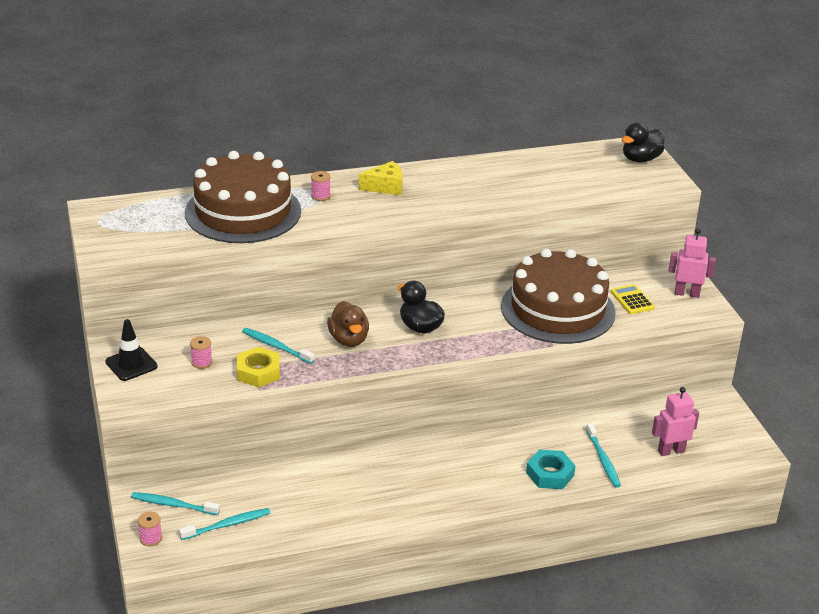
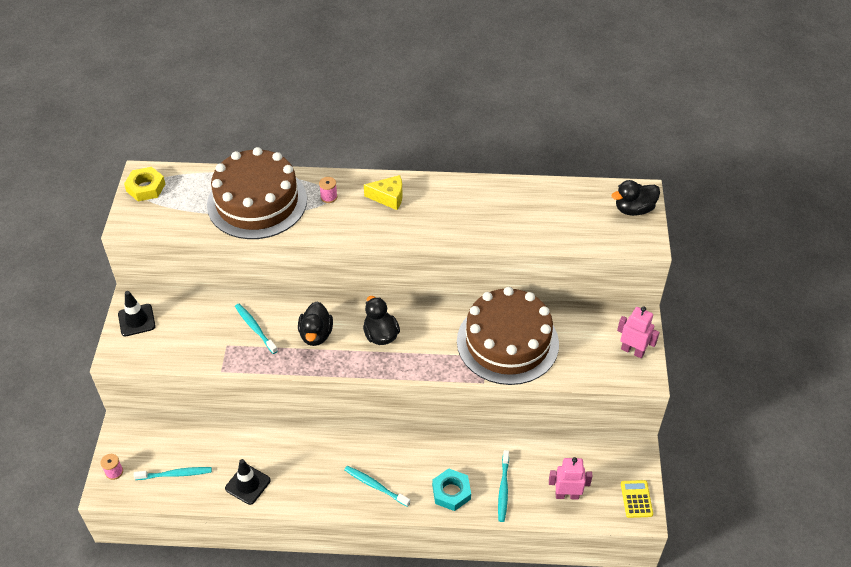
camera: 20 degrees right, 15 degrees up
(173, 505) = (144, 443): turquoise toothbrush -> turquoise toothbrush (375, 486)
(201, 362) = (190, 331): pink spool -> none
(258, 372) = (229, 352): yellow nut -> yellow nut (146, 187)
(319, 516) = (248, 484): none -> black traffic cone
(349, 339) = (316, 334): brown duck -> black duck
(632, 300) = (579, 347): yellow calculator -> yellow calculator (636, 499)

